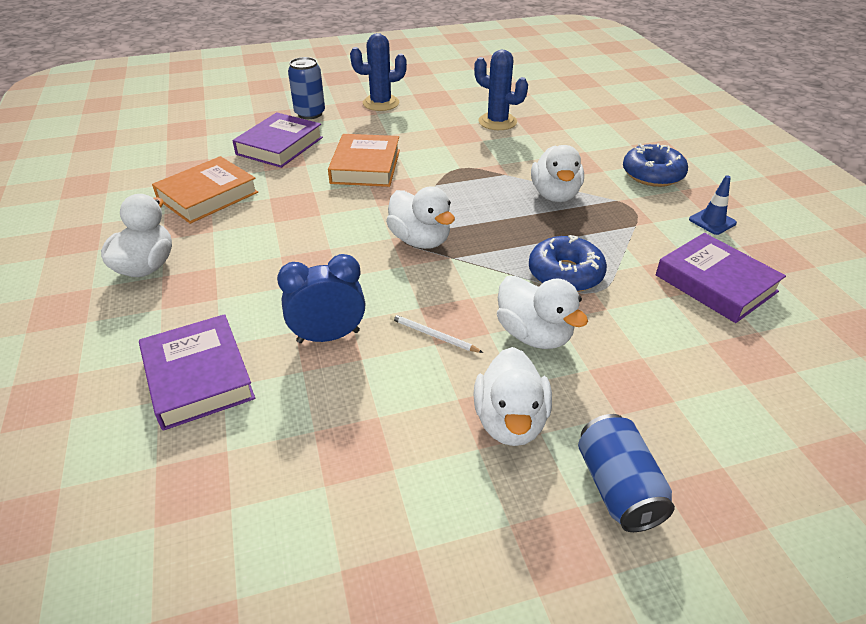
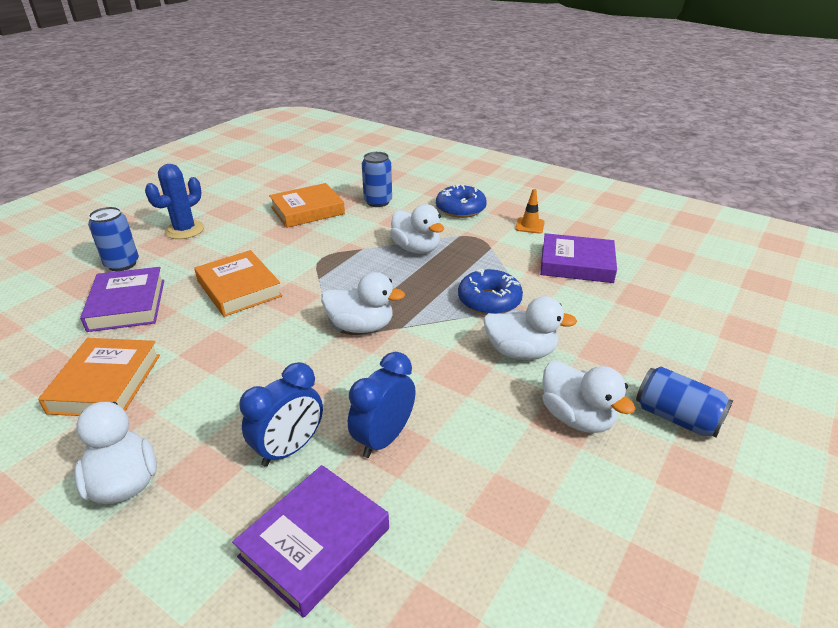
camera: 40 degrees left, 5 degrees down
(198, 377) = (315, 542): purple book -> purple book turned 75 degrees counterclockwise
(258, 304) = (289, 449): none -> blue clock
(433, 335) = (459, 391): white pencil -> none
(497, 122) = (307, 210): blue cactus -> orange book
(573, 137) = (378, 202): none -> blue can
(712, 221) = (529, 225): blue traffic cone -> orange traffic cone

